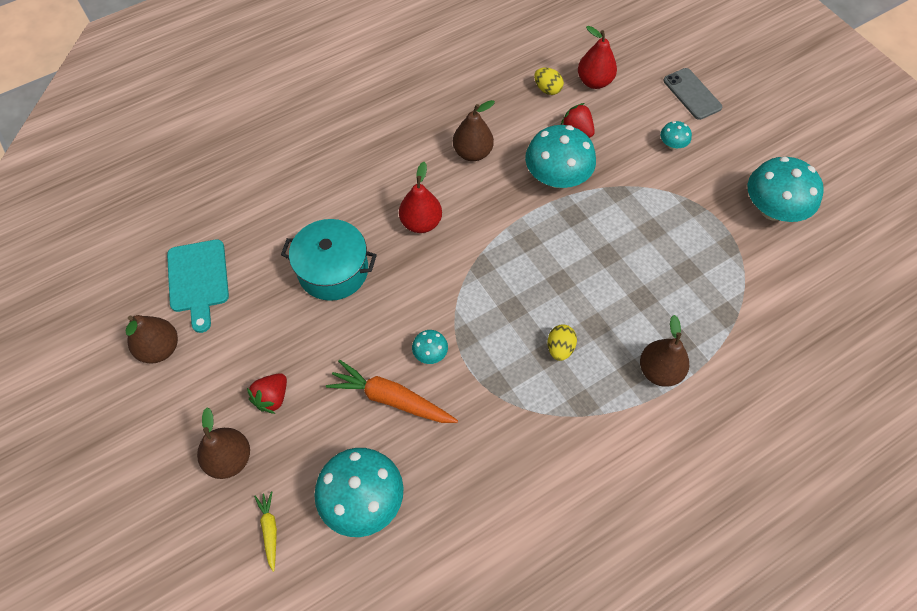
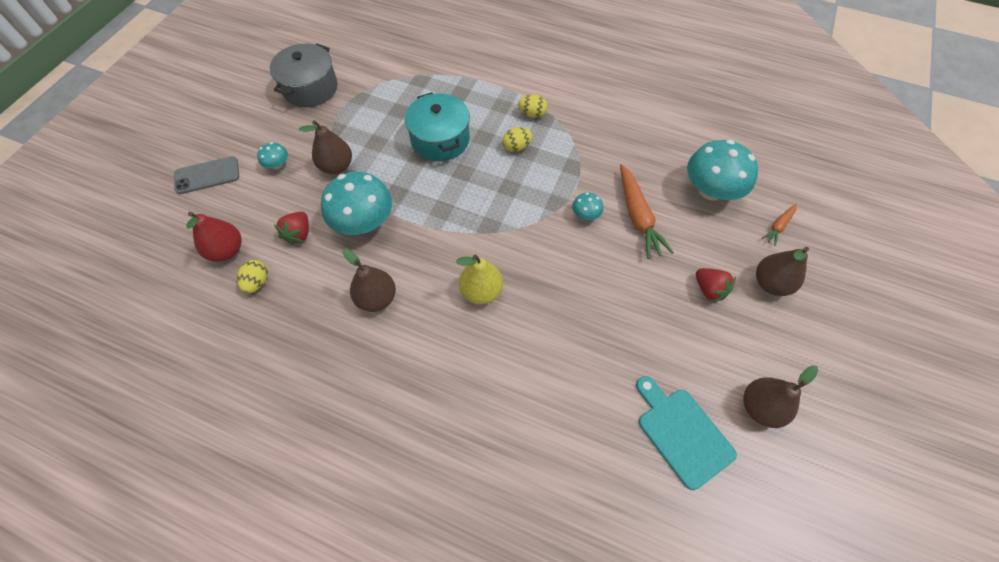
camera: 125 degrees left, 0 degrees up
(198, 280) = (682, 433): turquoise cutting board -> turquoise cutting board turned 75 degrees counterclockwise
(270, 530) = (778, 226): yellow carrot -> orange carrot
(272, 398) = (709, 290): red strawberry -> red strawberry turned 60 degrees clockwise
(333, 270) = (578, 326): turquoise pot -> turquoise pot (440, 139)
(421, 223) = (481, 291): red pear -> yellow pear
(598, 395) = (532, 114): none -> yellow egg
(659, 371) = (489, 94): brown pear -> brown pear (336, 166)
(692, 94) = (207, 175): grey phone -> grey phone turned 45 degrees clockwise
(772, 209) = (310, 88): turquoise mushroom -> grey pot

